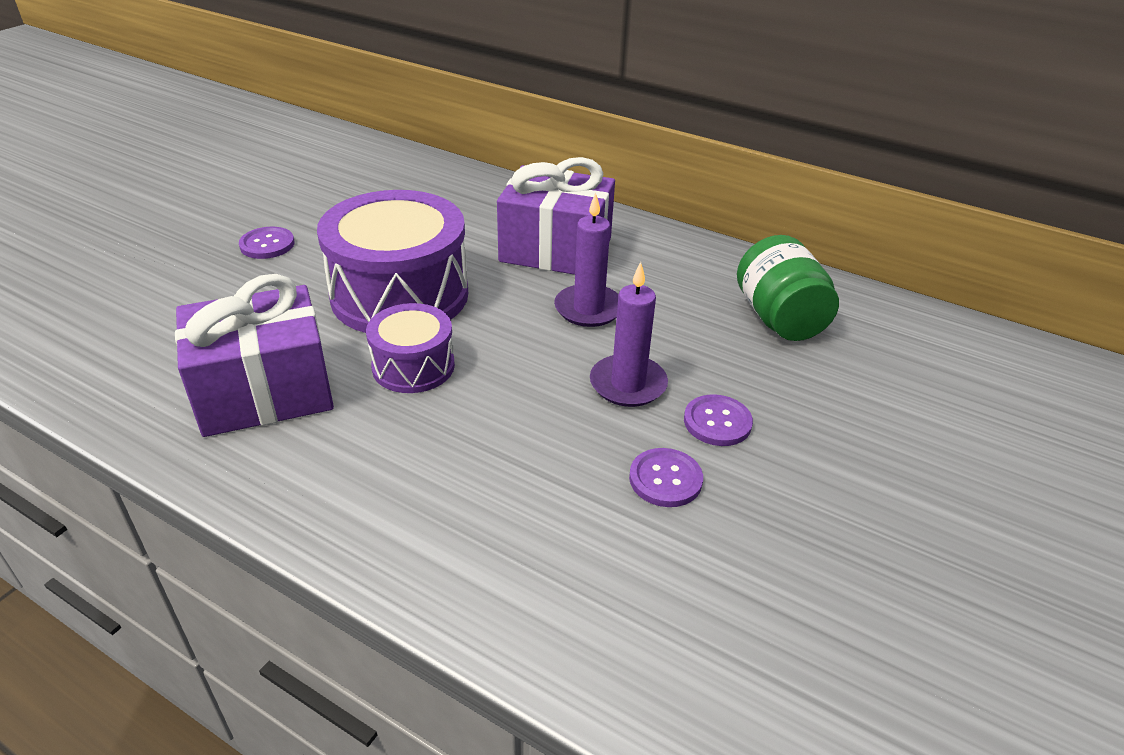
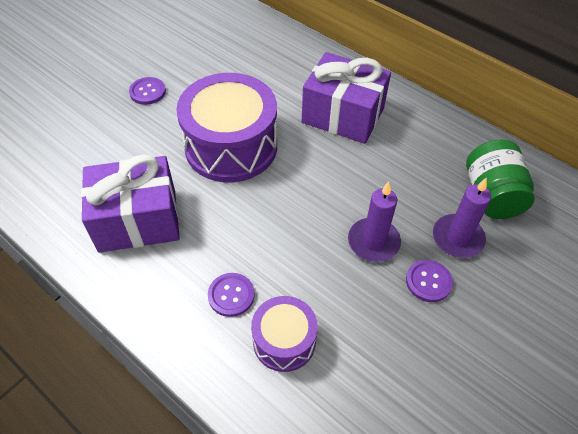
camera: 10 degrees right, 15 degrees up
(413, 366) = (233, 210): purple drum -> purple drum (284, 341)
(588, 309) = (357, 172): purple candle -> purple candle (457, 238)
(665, 479) = (384, 324): purple button -> purple button (231, 295)

